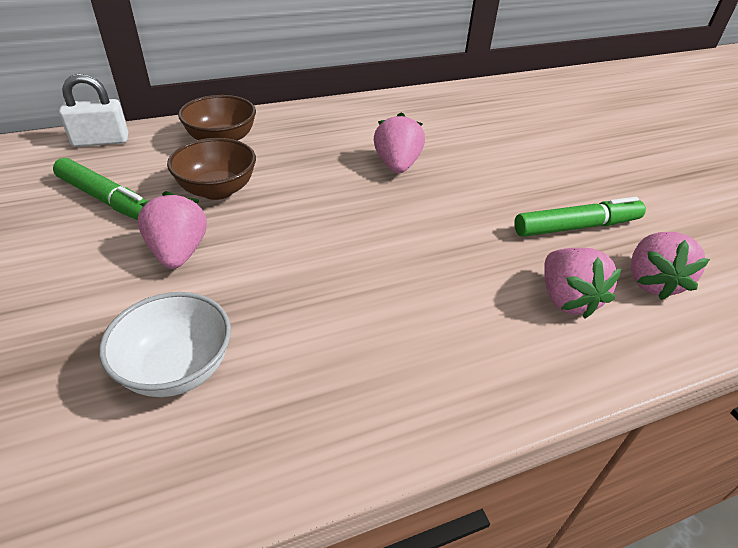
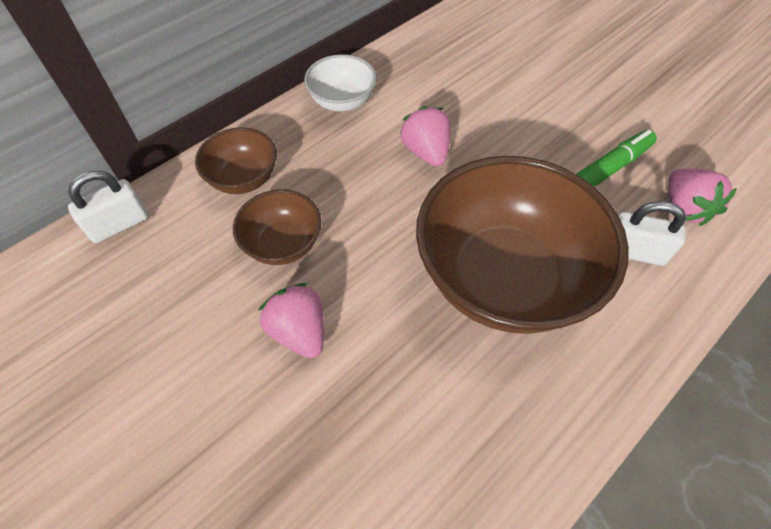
camera: 20 degrees left, 15 degrees up
(108, 200) = (186, 297): green marker -> none
(177, 368) = (383, 449): white bowl -> white bowl (342, 101)
(405, 276) = (504, 278): none -> brown bowl
(567, 299) = (634, 251): pink strawberry -> white padlock

